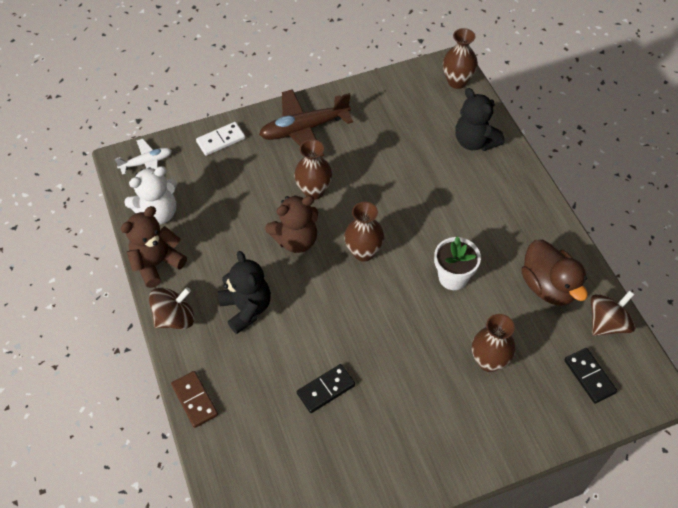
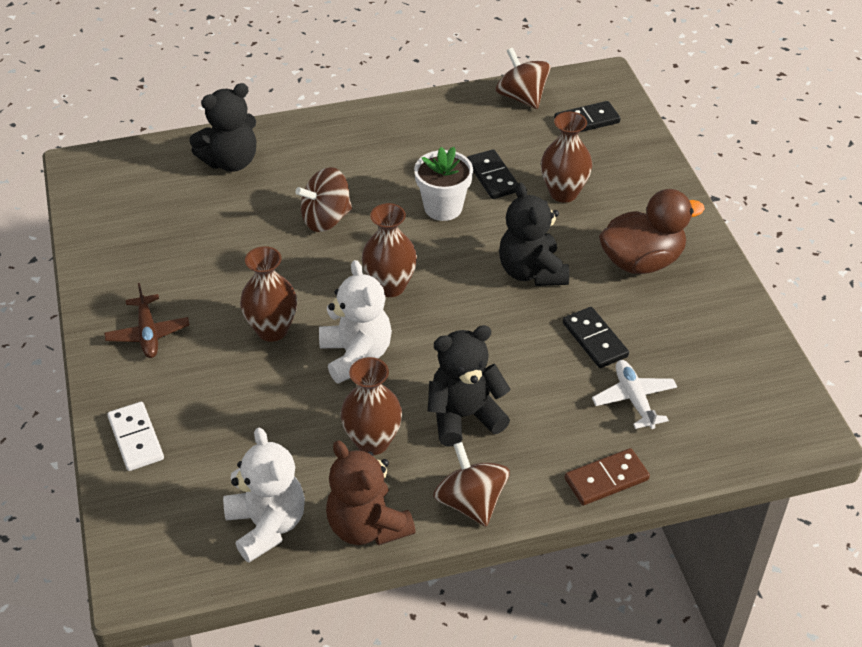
camera: 85 degrees left, 10 degrees down
(146, 162) = (152, 543): white plane -> white plane (634, 399)
(296, 240) = (356, 355): brown teddy bear -> white teddy bear
(304, 129) = (148, 333): brown plane -> brown plane, size x0.57
(392, 342) = (531, 272): none -> black teddy bear
(426, 205) = (326, 219): none -> brown spinning top
(457, 81) = (116, 164): brown vase -> brown vase (372, 442)
(497, 308) = (493, 177): none -> black domino
(548, 286) = (468, 132): brown duck -> brown duck (641, 261)

